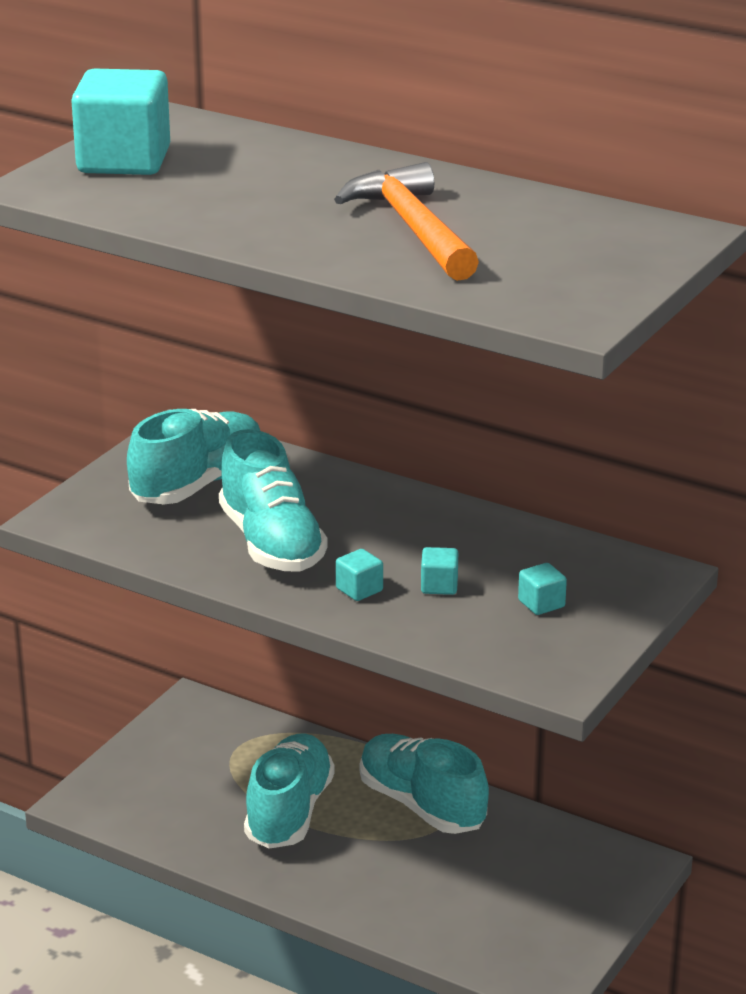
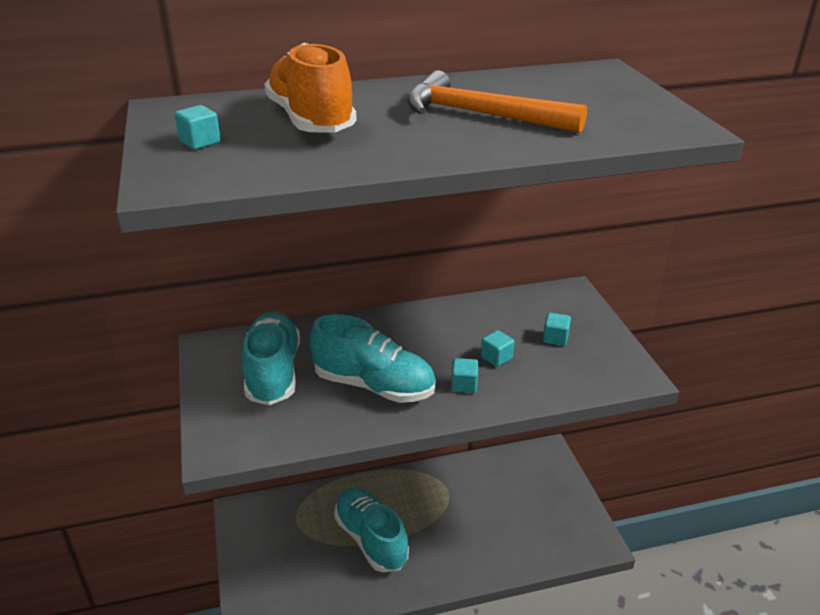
camera: 45 degrees left, 5 degrees up
(124, 161) = (200, 142): turquoise cube -> turquoise cube, size x0.43
(251, 175) = (311, 120): none -> orange shoe
(422, 805) = (426, 488): turquoise shoe -> none

